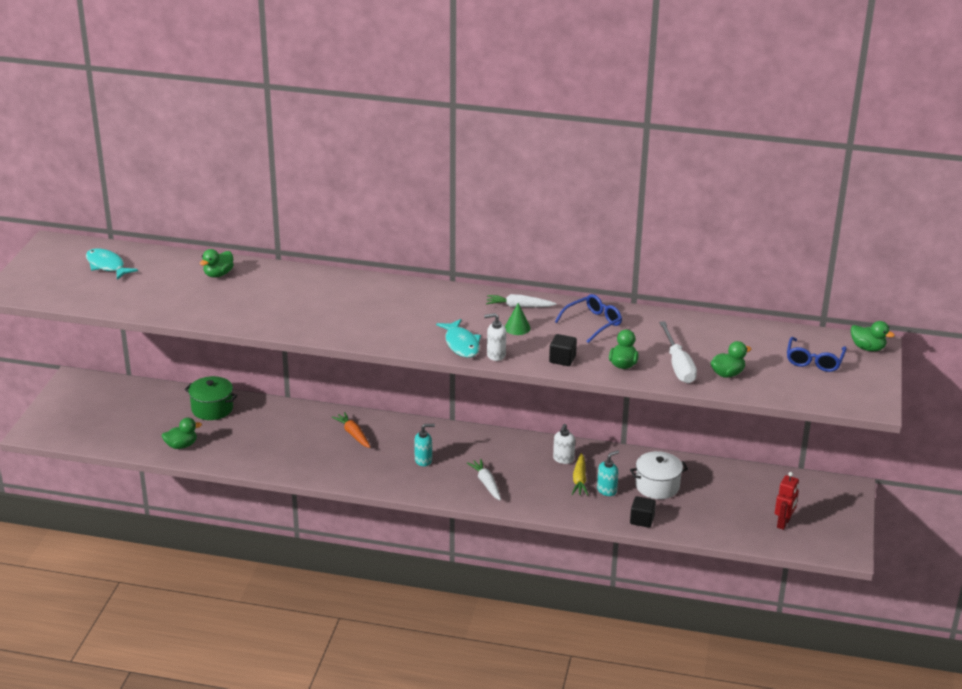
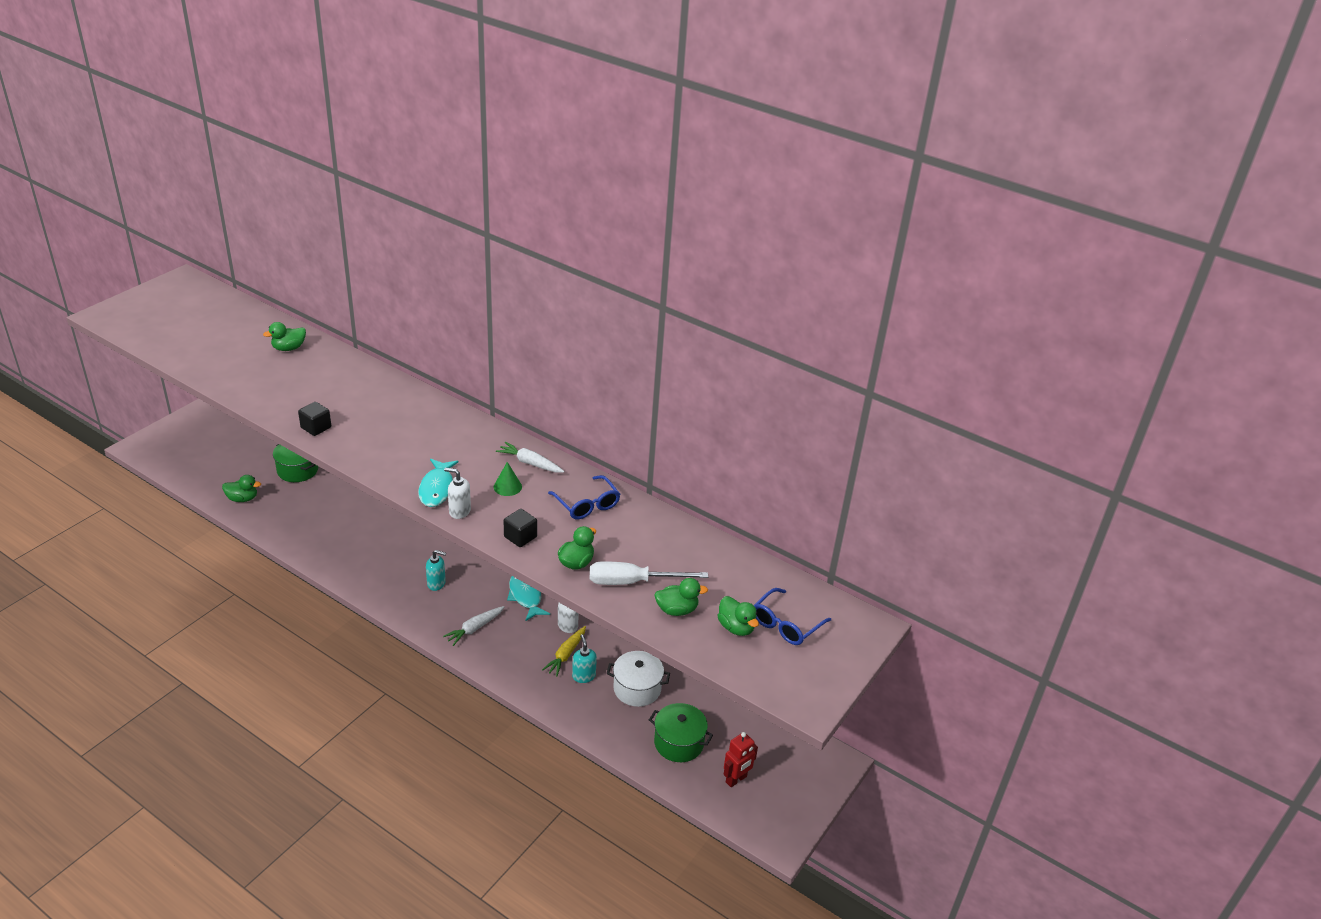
camera: 20 degrees right, 5 degrees up
(107, 266) = (205, 313): turquoise fish -> turquoise fish (526, 596)
(353, 434) = (396, 535): orange carrot -> none
(486, 483) = (474, 628): white carrot -> white carrot turned 135 degrees counterclockwise
(593, 323) = (587, 504): blue glasses -> blue glasses turned 75 degrees clockwise
(607, 490) = (583, 676): turquoise soap dispenser -> turquoise soap dispenser turned 90 degrees counterclockwise
(642, 520) = (593, 723): black cube -> black cube (316, 427)
(678, 365) = (633, 582): white screwdriver -> white screwdriver turned 75 degrees clockwise
(720, 513) = (679, 743): none -> green pot
(867, 348) = (859, 627): green duck -> green duck (736, 627)

